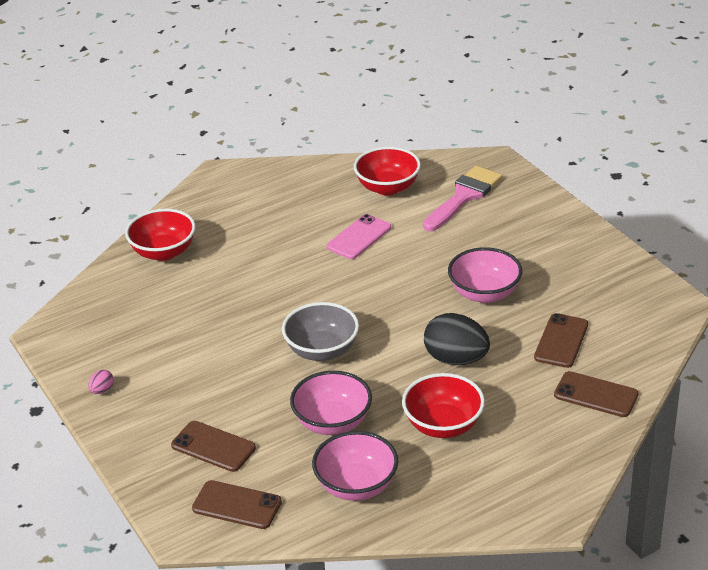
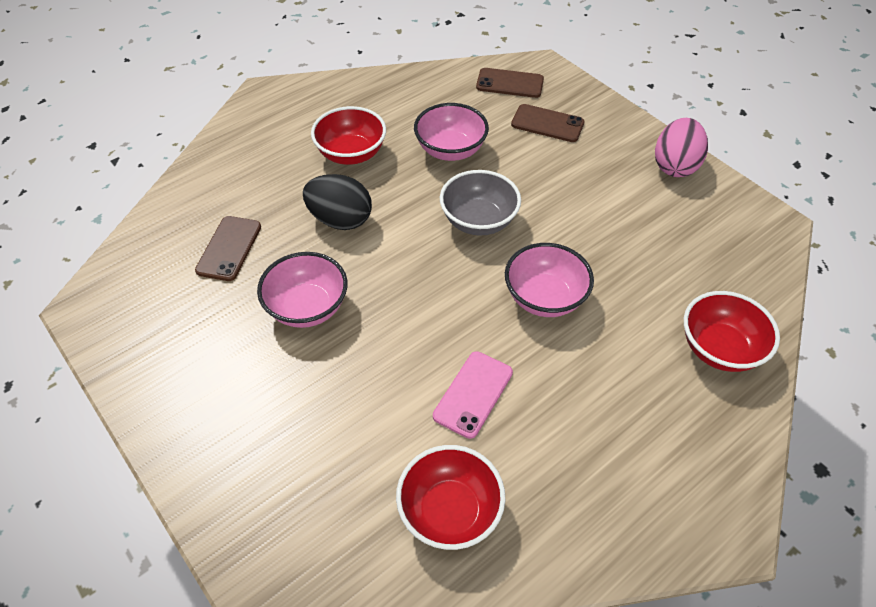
camera: 170 degrees right, 15 degrees up
(102, 390) = (675, 166): pink egg -> pink egg, size x2.33
(356, 486) = (419, 102): pink bowl -> pink bowl (544, 298)
(464, 196) = (330, 497): pink brush -> none
(596, 395) = (207, 191): brown phone -> none

